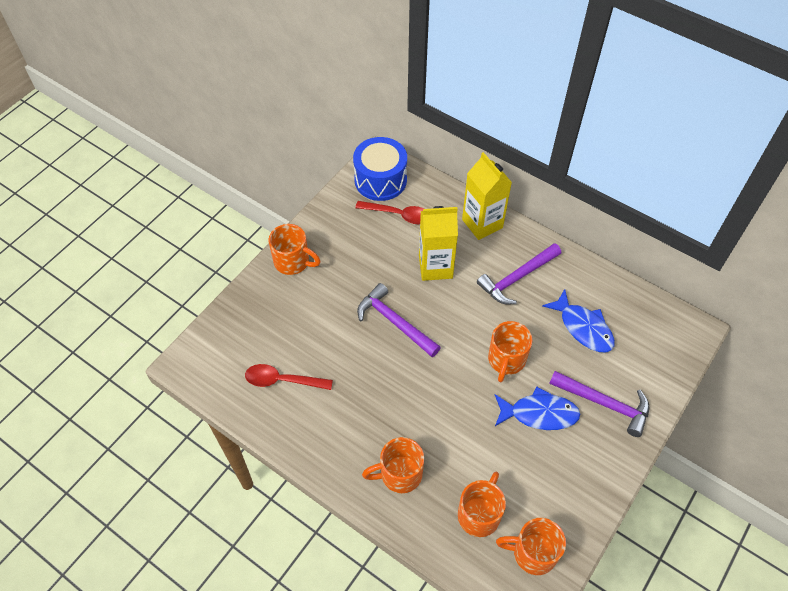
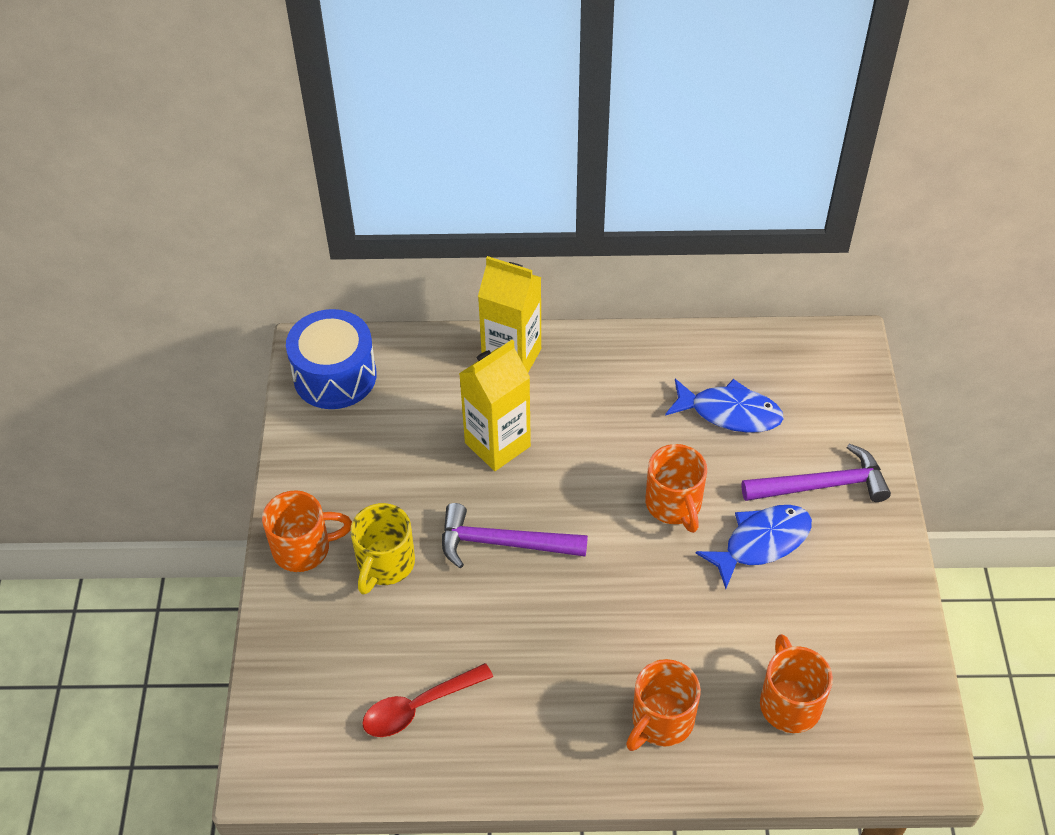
camera: 35 degrees left, 5 degrees down
(325, 295) = (385, 564): none -> yellow mug
(398, 215) = (396, 407): red spoon -> none
(517, 278) = (607, 400): purple hammer -> none
(532, 553) = (881, 704): orange mug -> none

